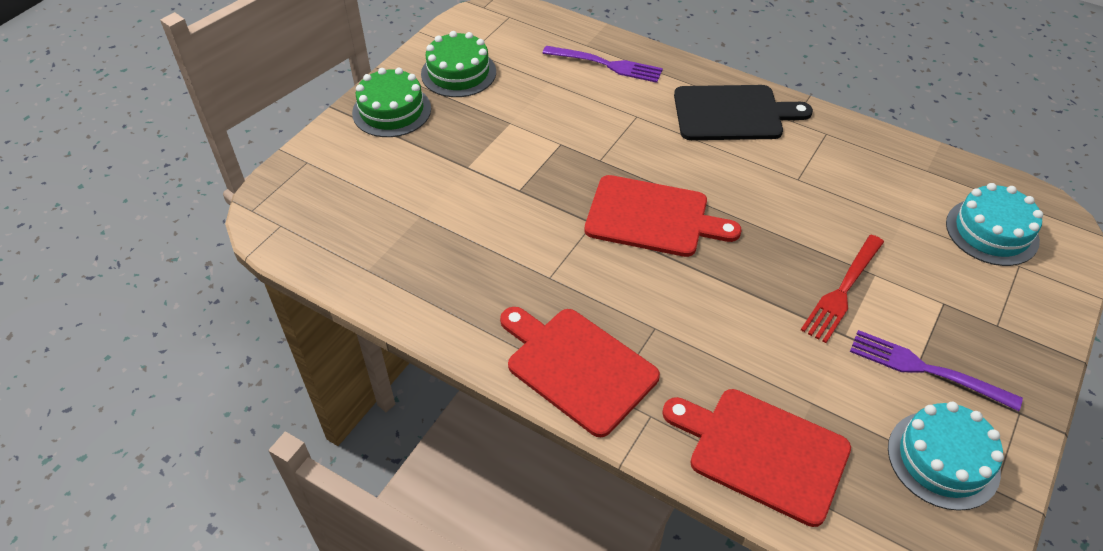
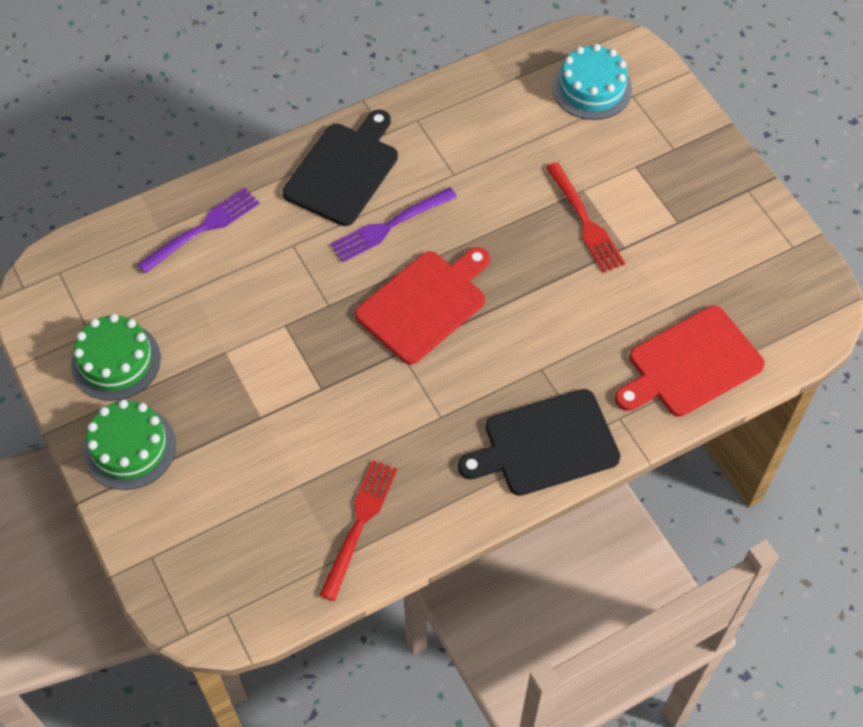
camera: 60 degrees left, 10 degrees up
(408, 269) = (359, 524): none -> red fork
(577, 367) = (545, 444): red cutting board -> black cutting board
(926, 370) = (684, 218): purple fork -> purple fork (390, 226)
(943, 459) = (756, 260): turquoise cake -> none

